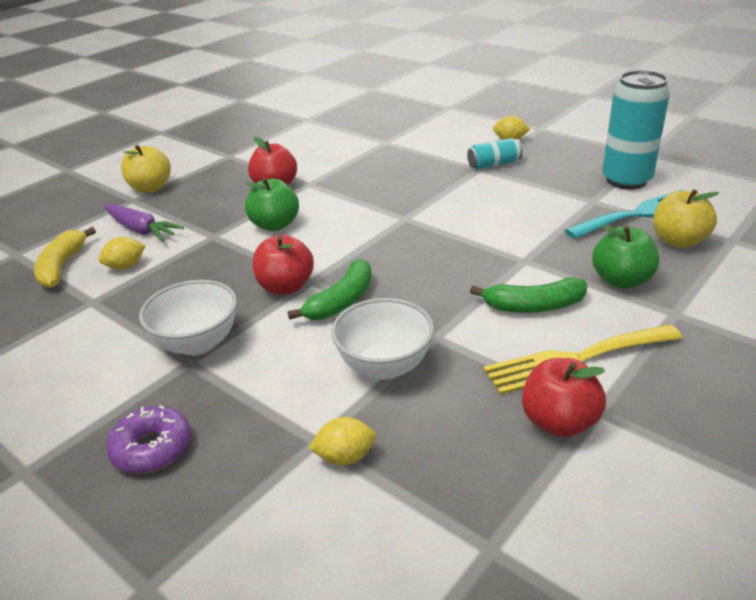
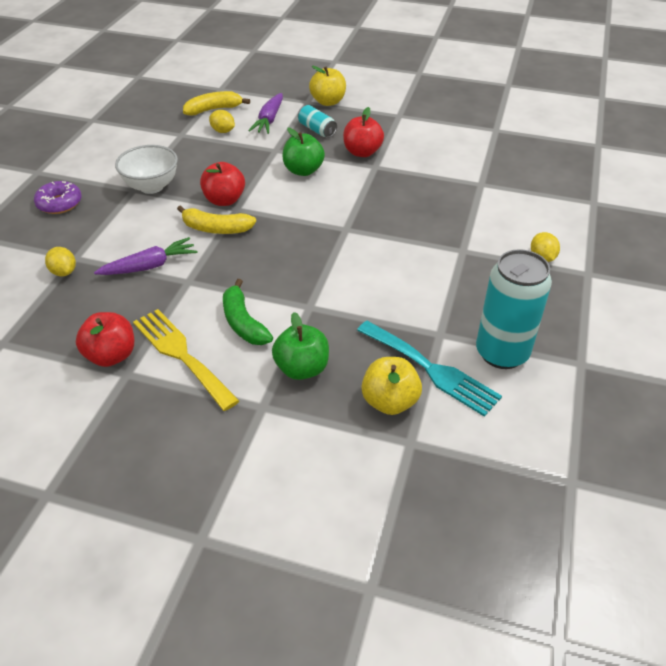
camera: 65 degrees right, 10 degrees up
(341, 301) = (216, 229): green banana -> yellow banana
(384, 366) = (150, 266): white bowl -> purple carrot
(494, 164) = (479, 257): turquoise can -> turquoise can (317, 130)

